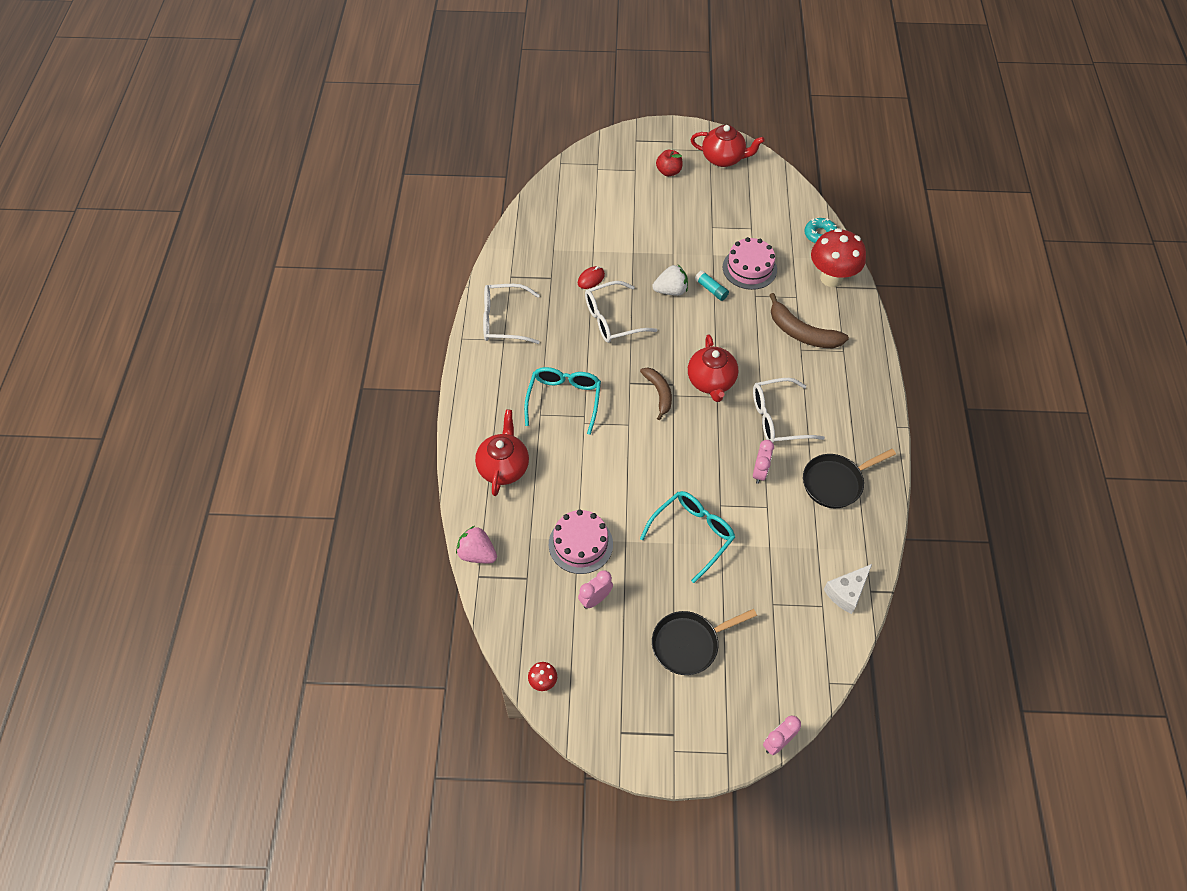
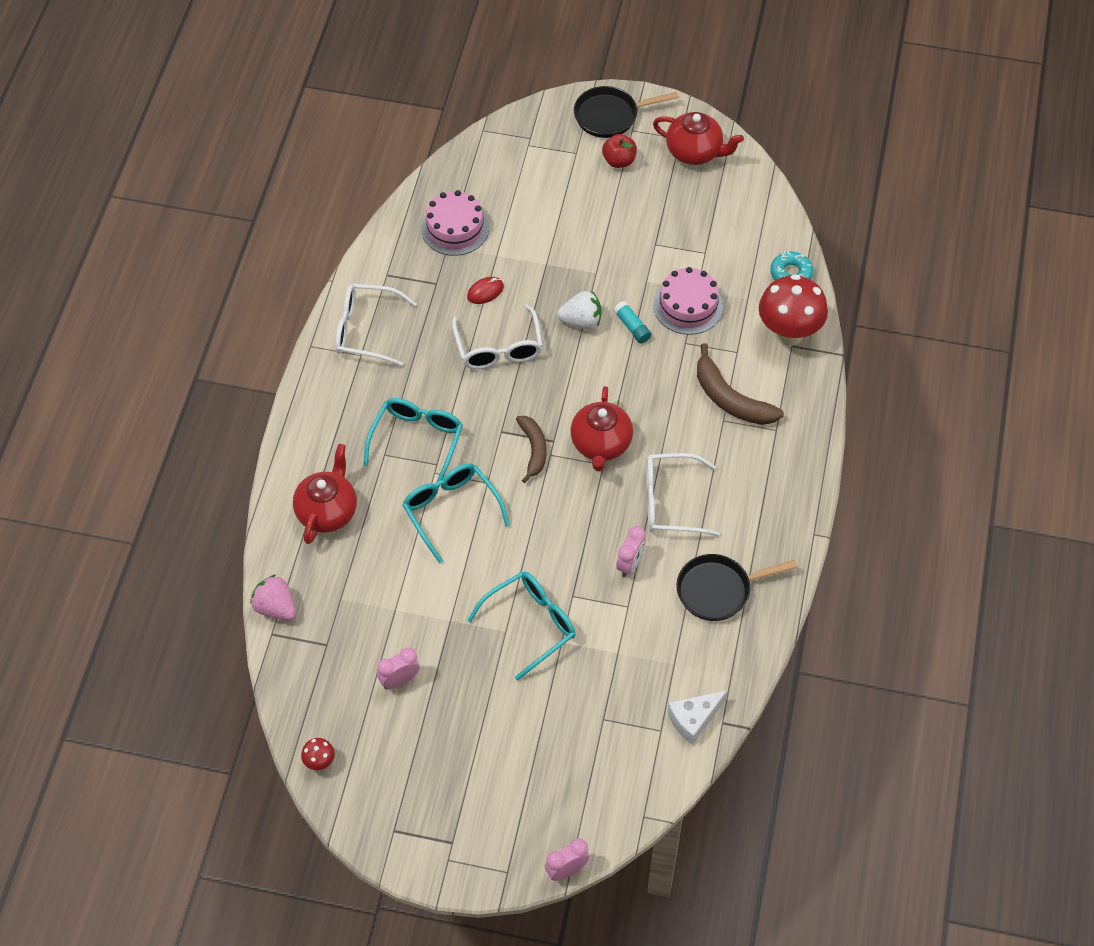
camera: 10 degrees right, 0 degrees up
(580, 544) = (397, 615): pink cake -> pink cake (455, 228)
(604, 451) = (450, 510): none -> turquoise glasses
(612, 319) = (499, 348): white glasses -> white glasses turned 90 degrees counterclockwise
(689, 644) = (494, 747): black pan -> black pan (610, 116)

